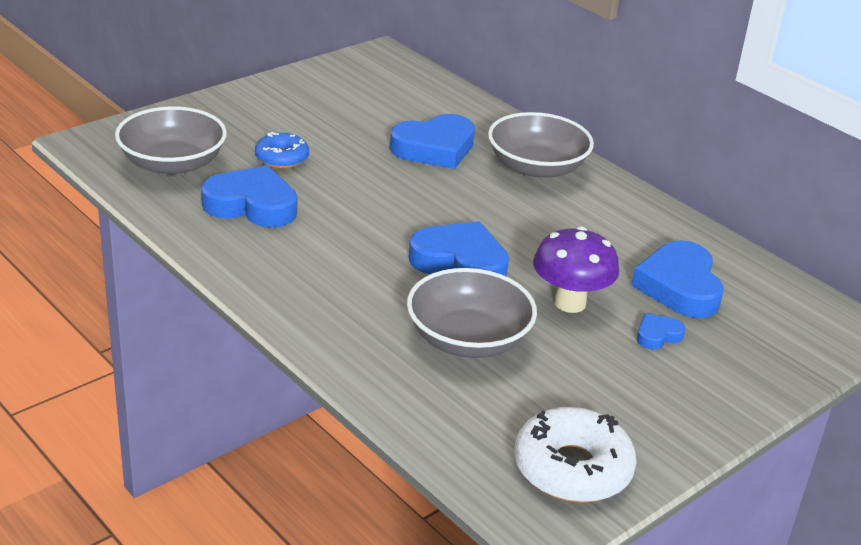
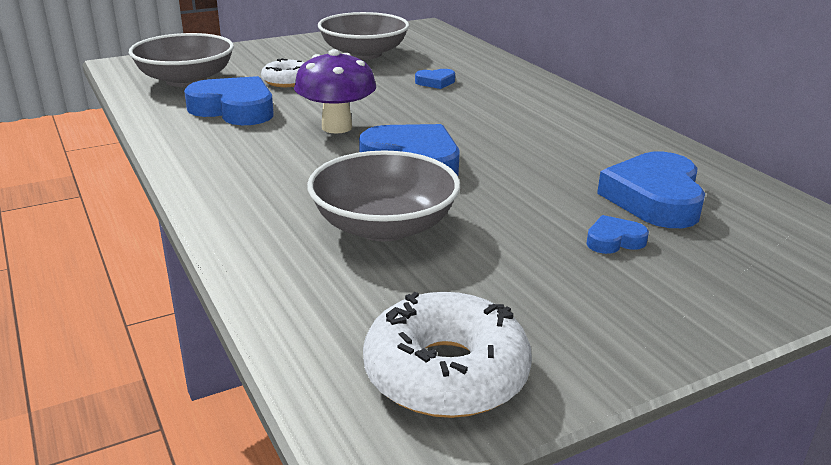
camera: 15 degrees right, 5 degrees down
(282, 158) = (287, 81): blue donut -> white donut
(434, 148) = (435, 82): blue heart -> blue heart, size x0.48
(536, 168) = (530, 100): grey bowl -> grey bowl (364, 54)
(570, 303) = (519, 203): purple mushroom -> purple mushroom (336, 127)

